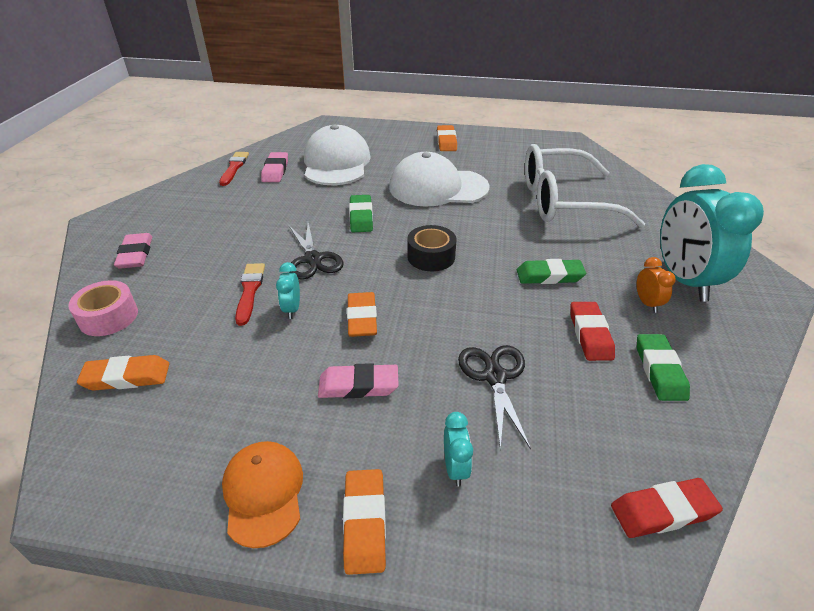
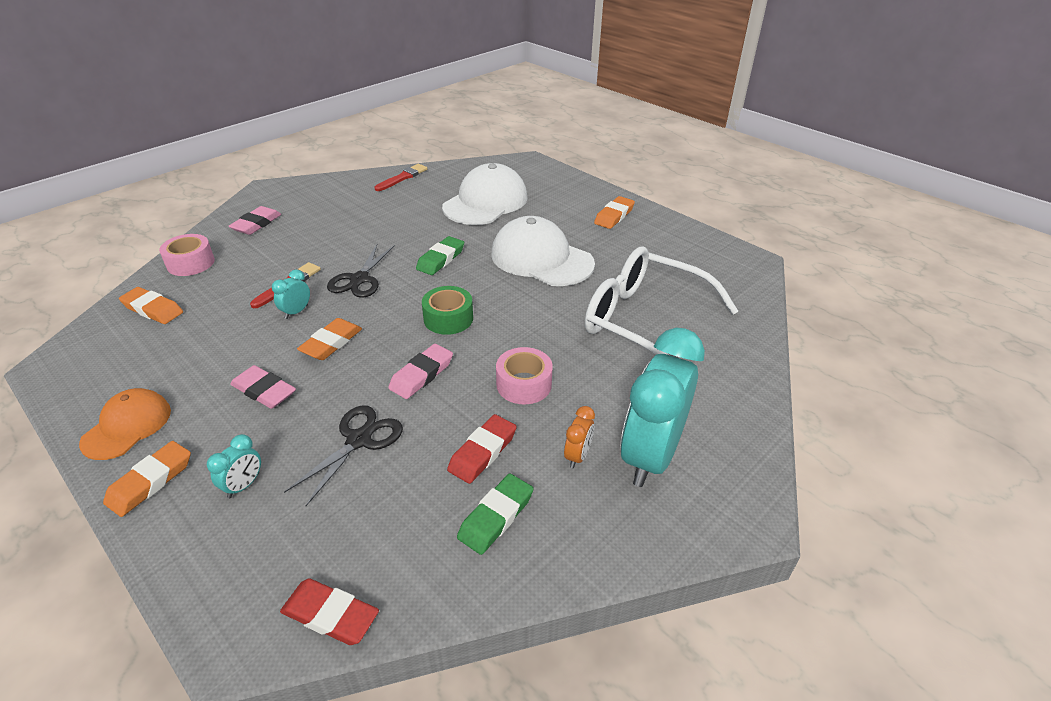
camera: 35 degrees right, 0 degrees up
(275, 170) = (429, 191): pink eraser -> pink eraser (421, 375)
(431, 256) = (448, 318): black tape -> green tape
(549, 276) = (524, 384): green eraser -> pink tape

